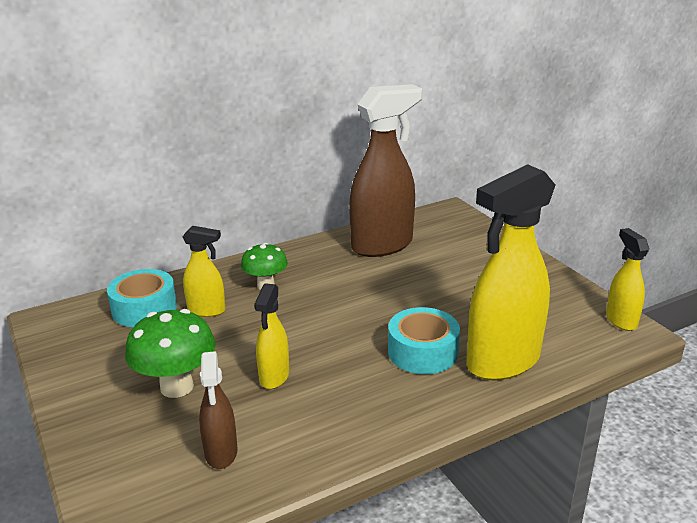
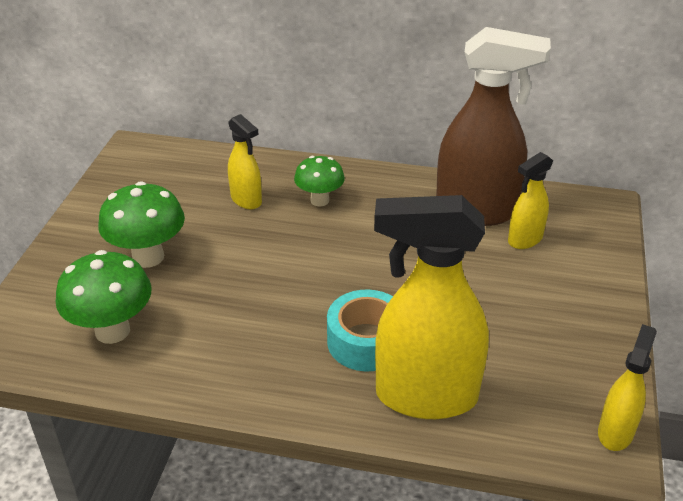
camera: 40 degrees right, 10 degrees up
(144, 309) = (205, 174): turquoise tape -> none
(221, 453) = (112, 331): brown spray bottle -> green mushroom
(274, 377) = (222, 291): yellow spray bottle -> yellow spray bottle (524, 240)

